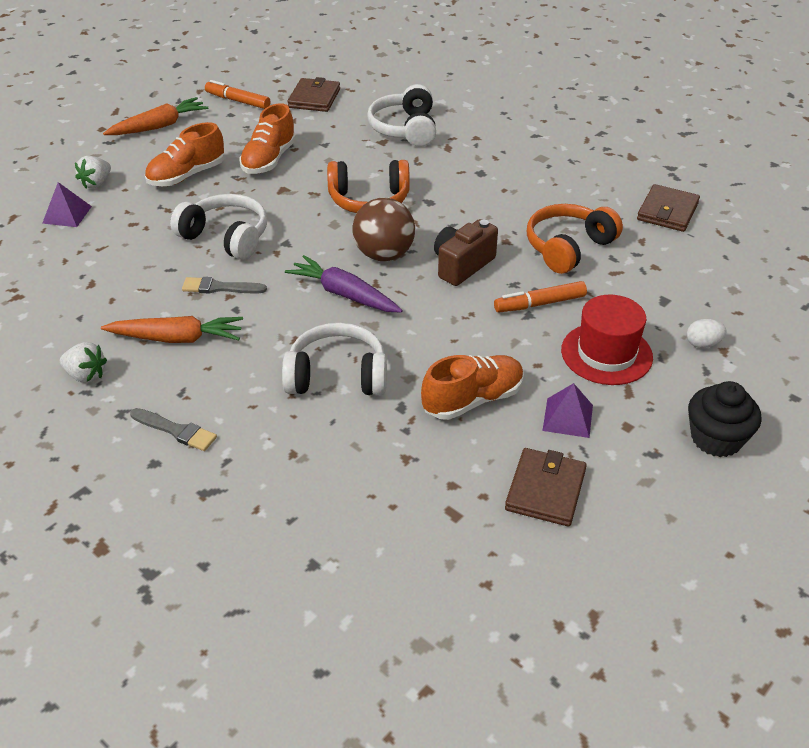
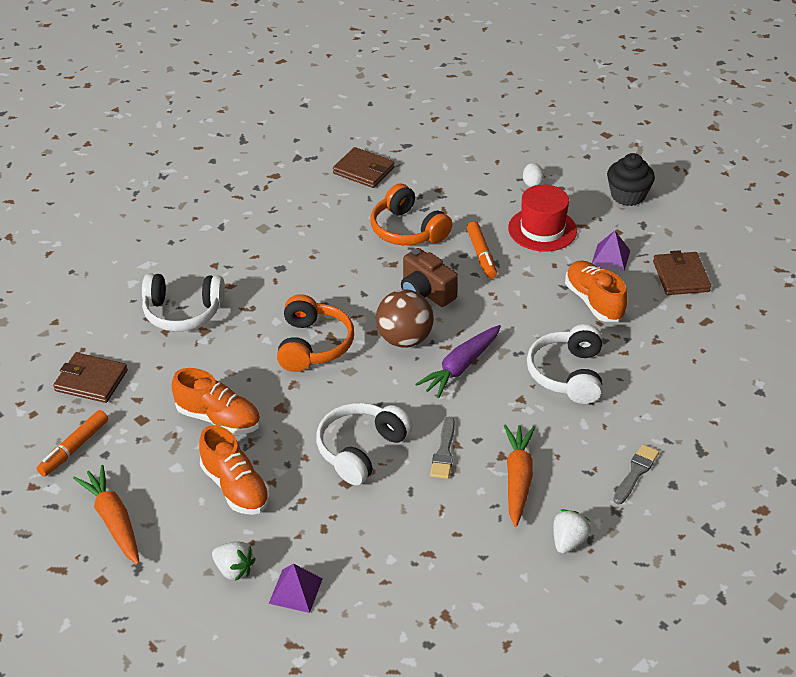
camera: 85 degrees left, 0 degrees up
(545, 490) = (680, 276): brown wallet -> brown wallet turned 60 degrees clockwise

